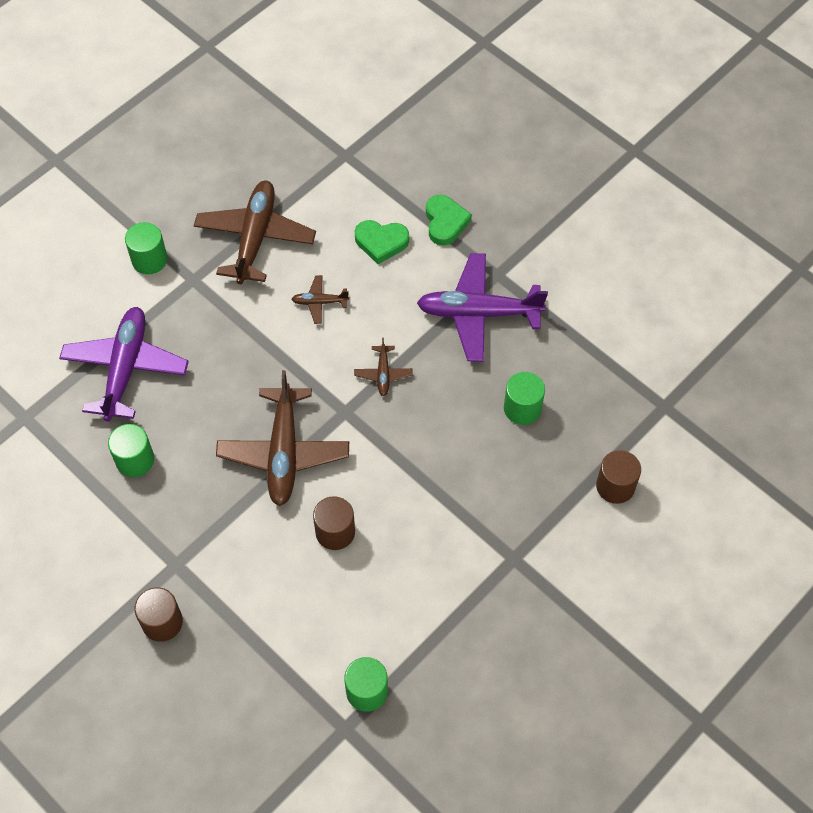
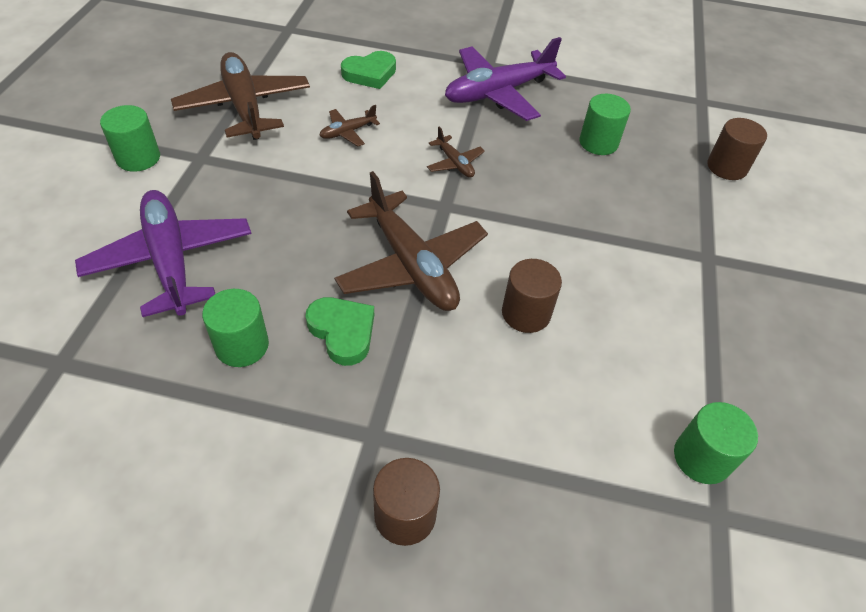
camera: 35 degrees left, 10 degrees down
(445, 222) = (414, 45): green heart -> green heart (342, 332)

